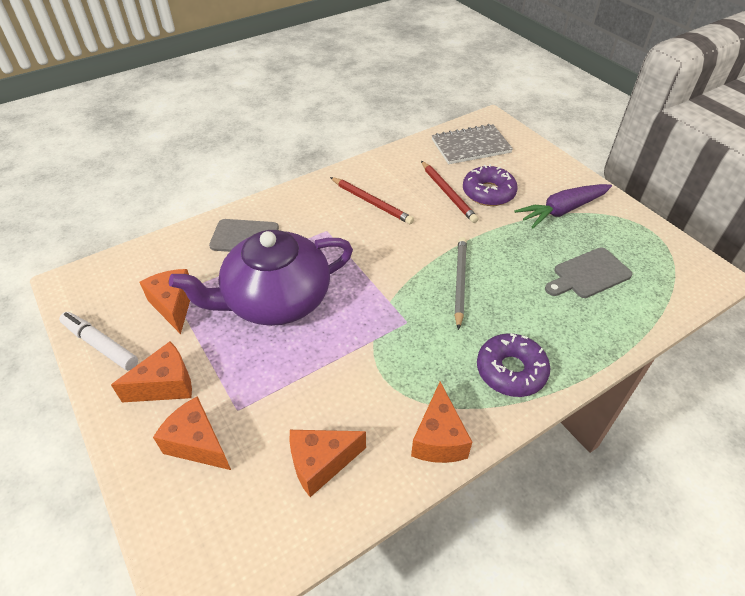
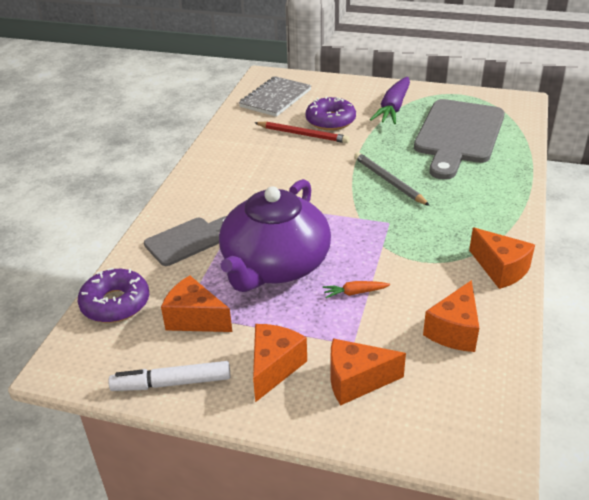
camera: 40 degrees left, 10 degrees down
(296, 367) = (355, 293): none -> orange carrot
(371, 202) = (254, 167): red pencil -> none
(511, 371) = (488, 209): purple donut -> purple donut (115, 303)
(588, 274) = (458, 135): grey cutting board -> grey cutting board, size x1.86

